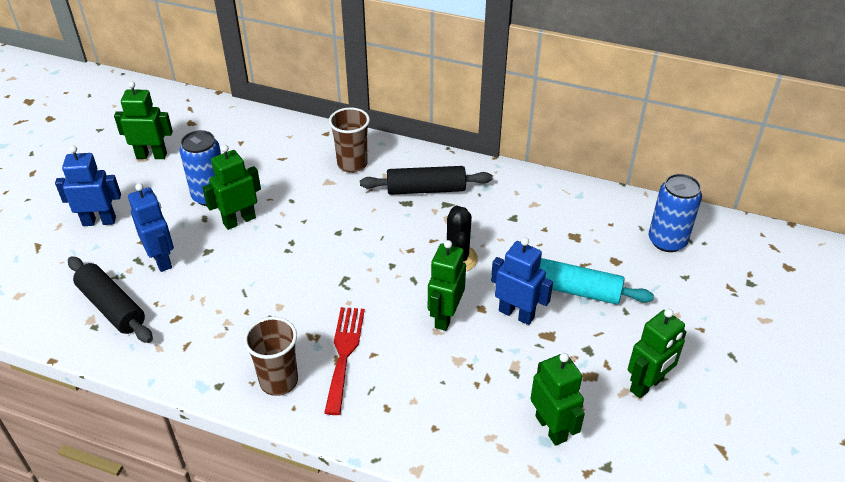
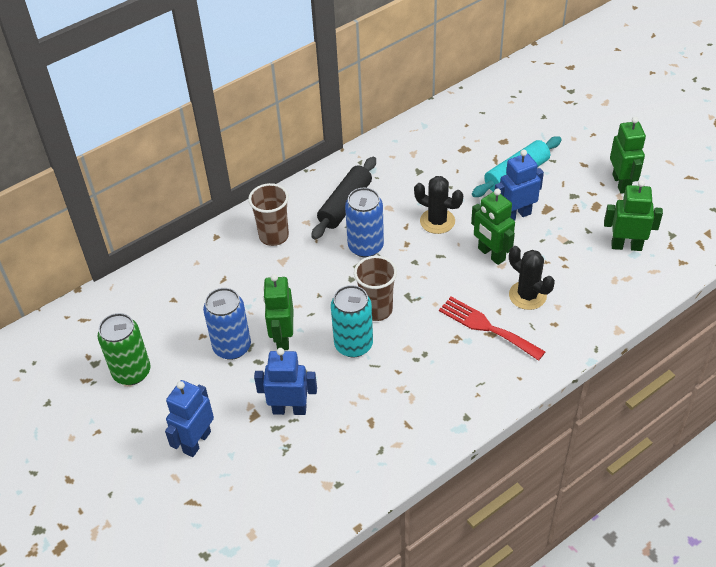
camera: 55 degrees left, 5 degrees up
(111, 307) = (323, 464): black rolling pin -> none
(151, 155) = (132, 372): green robot -> green can
(259, 268) = (353, 345): none -> turquoise can
(279, 381) = (487, 377): brown cup -> brown cup (376, 310)
(410, 369) = (527, 295): none -> black cactus
(667, 241) = (505, 107): blue can -> blue can (365, 247)

